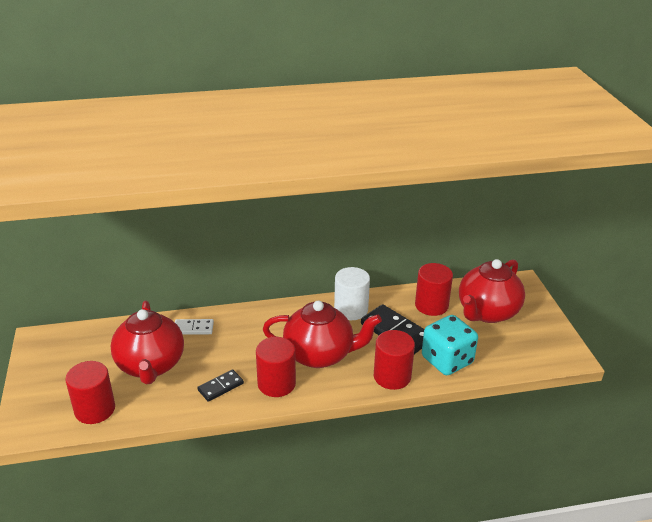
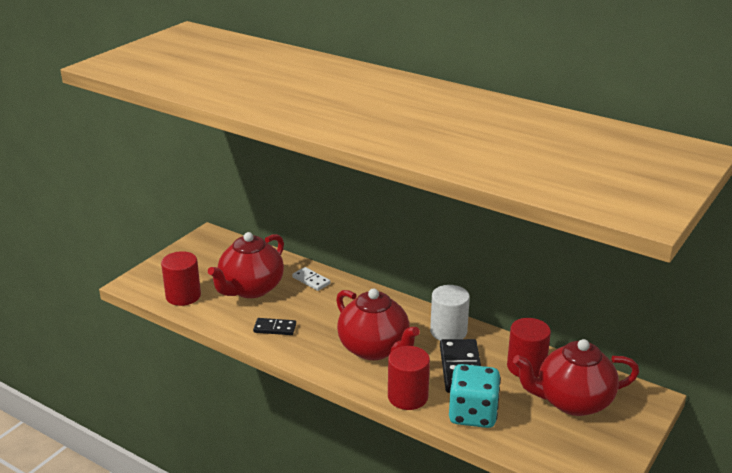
camera: 45 degrees right, 5 degrees down
(276, 384) = (314, 349): red cylinder -> none

